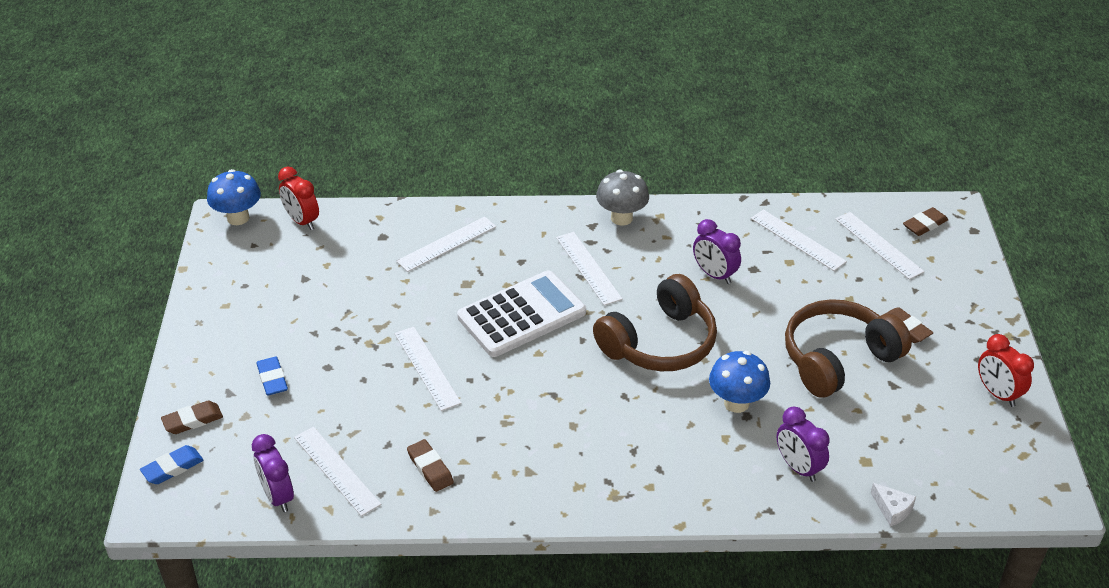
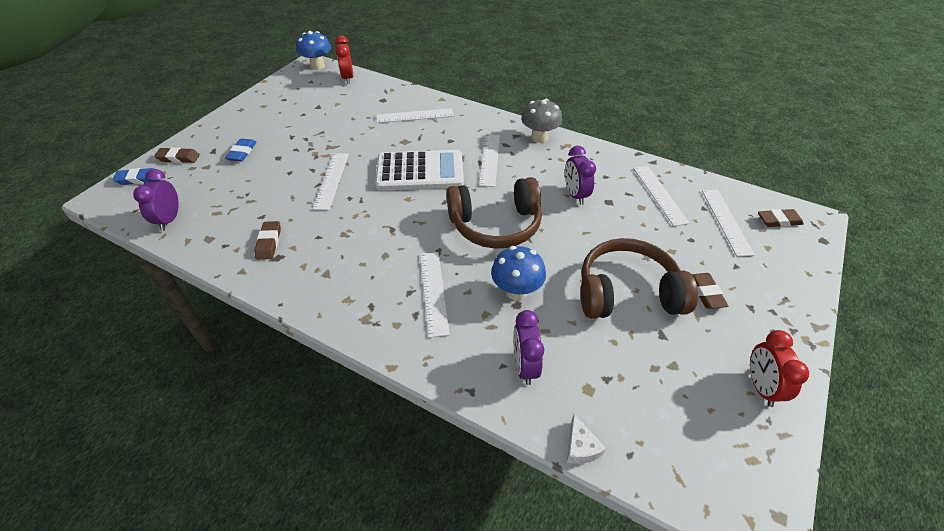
camera: 30 degrees right, 5 degrees up
(337, 470) = (217, 219): white ruler -> white ruler (434, 292)

